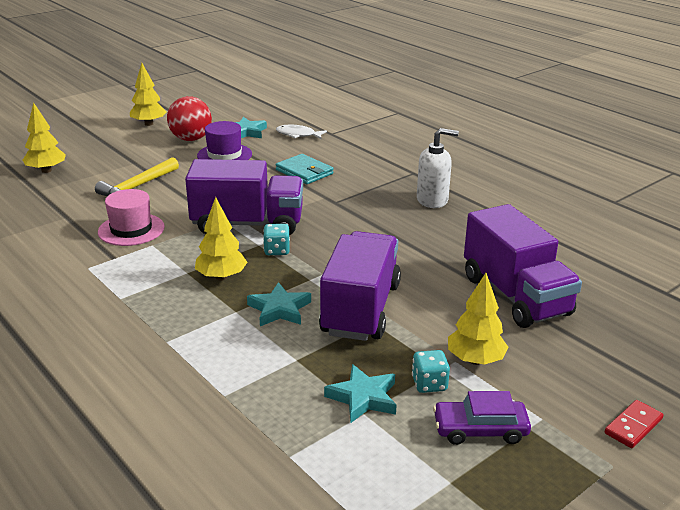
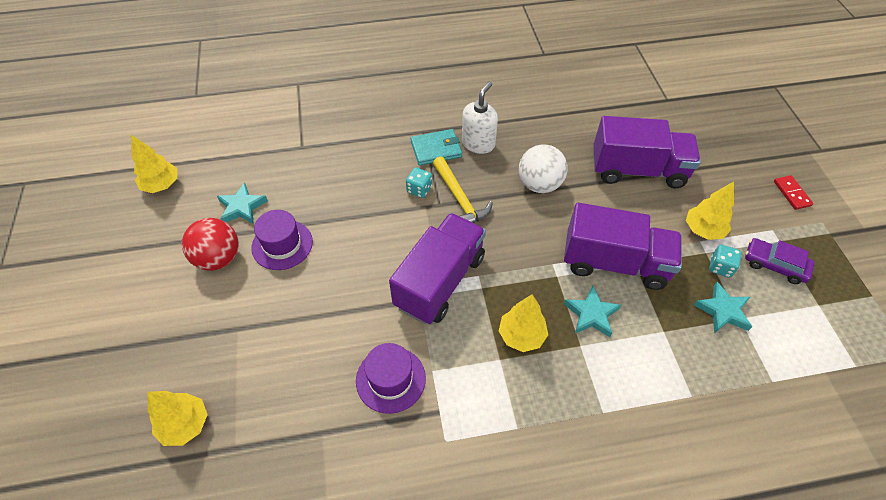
camera: 60 degrees left, 25 degrees up
(131, 229) = (390, 379): pink hat -> purple hat
(138, 187) = (298, 344): yellow hammer -> yellow hammer (460, 199)
(149, 124) = (141, 282): yellow tree -> yellow tree (162, 185)
(277, 250) = (499, 279): turquoise dice -> turquoise dice (419, 189)
(298, 135) = (284, 171): white fish -> none
(304, 172) = (367, 200): turquoise wallet -> turquoise wallet (436, 149)
(360, 309) = (615, 263): purple truck -> purple truck turned 150 degrees clockwise
(419, 243) = (539, 184): none -> white ball
(480, 429) = (774, 265): purple car -> purple car turned 90 degrees clockwise

